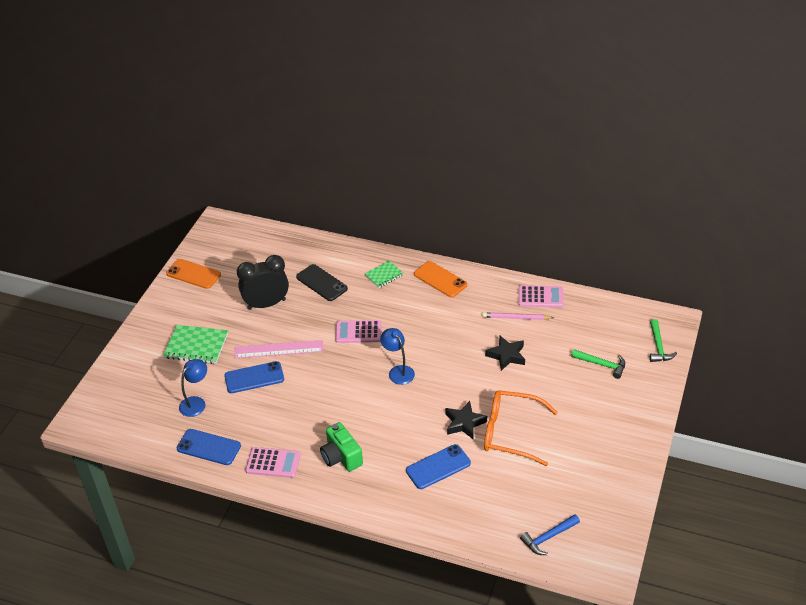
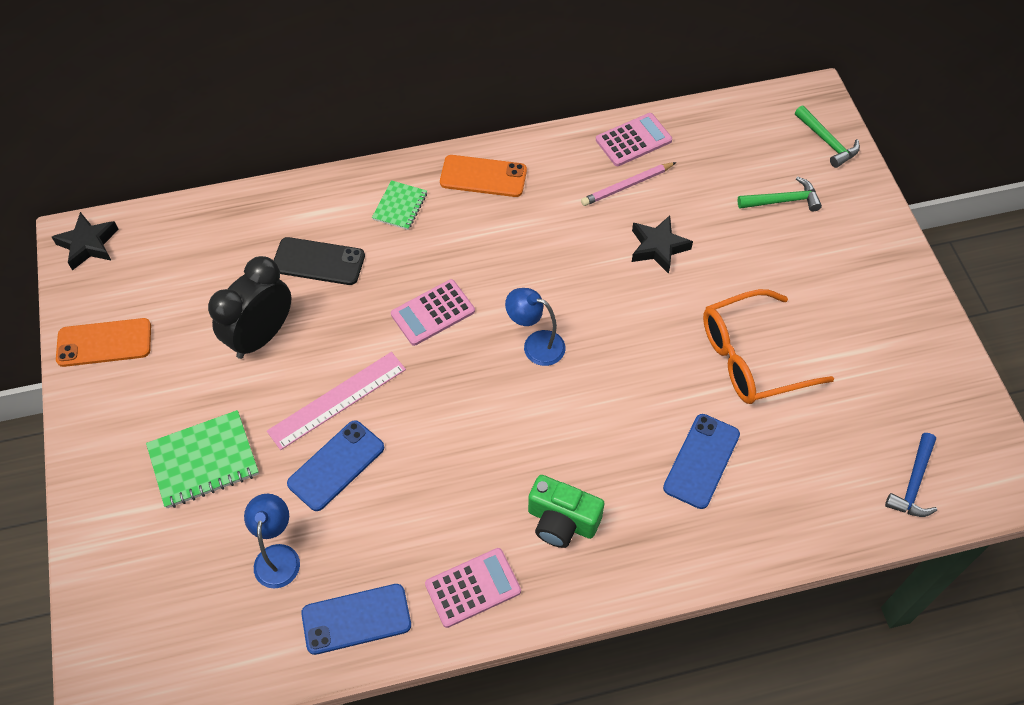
camera: 35 degrees left, 15 degrees up
(464, 423) = (683, 376): black star -> black star (88, 244)

